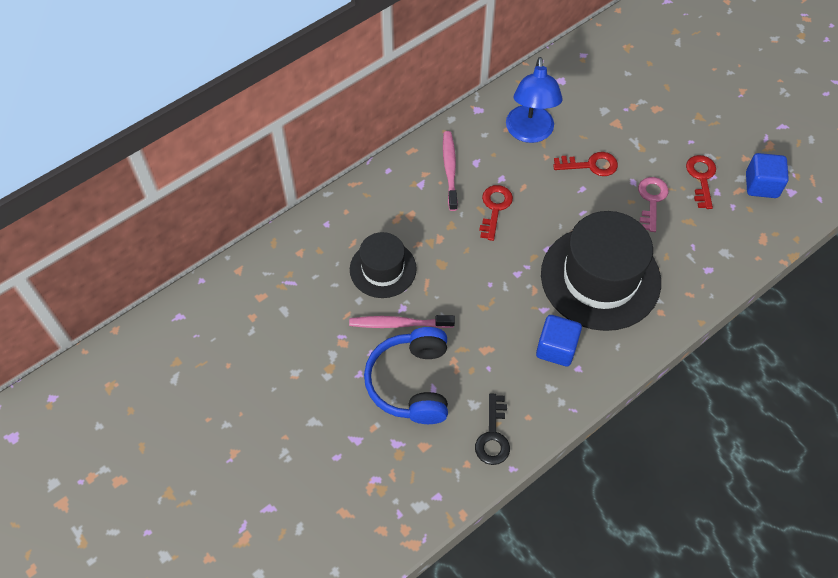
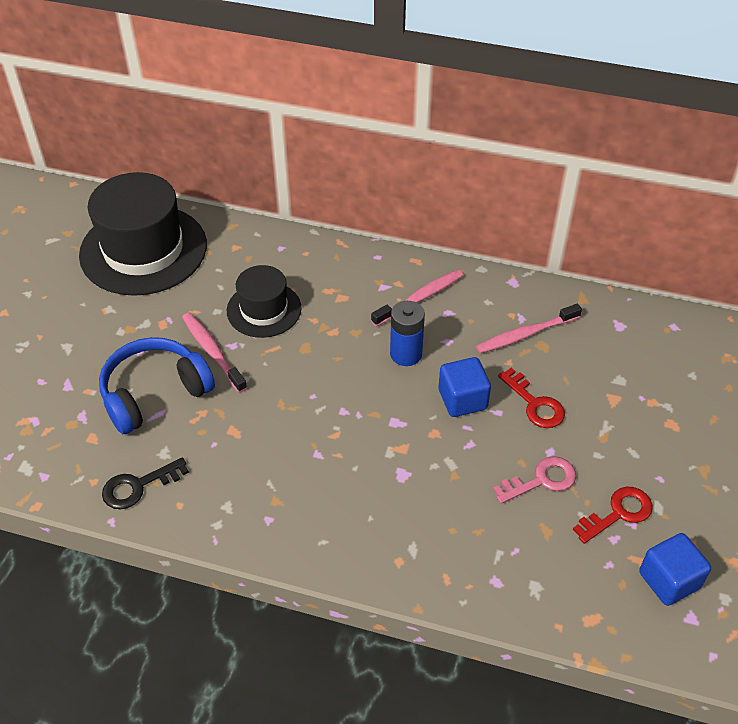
camera: 55 degrees right, 10 degrees down
(494, 208) = (406, 354): red key -> blue battery
(529, 133) = (525, 334): blue lamp -> pink toothbrush
(556, 348) = (278, 488): blue cube -> blue cube (462, 399)
(600, 278) = (397, 483): black hat -> black hat (143, 250)

